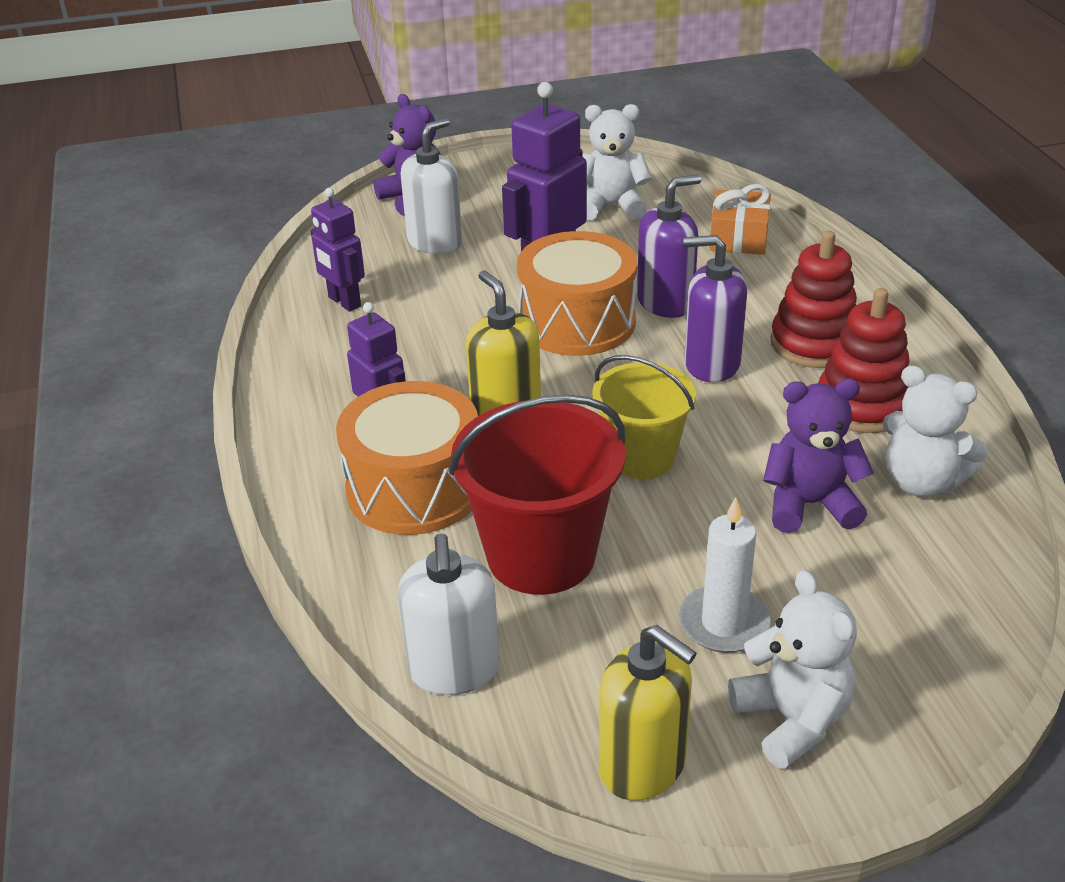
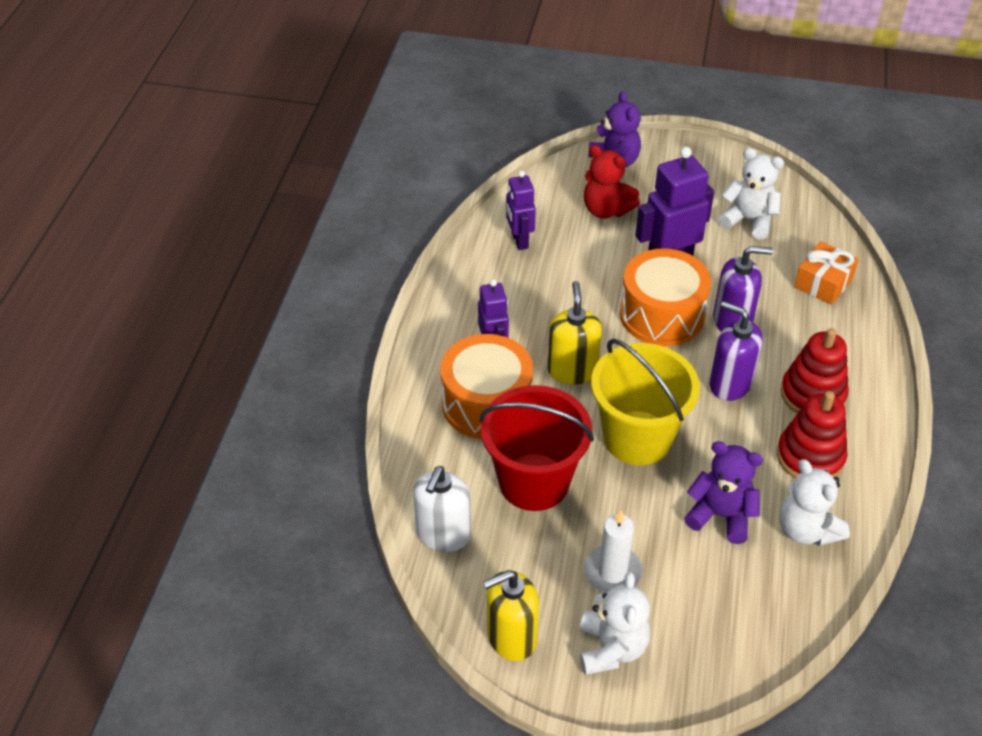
camera: 25 degrees right, 10 degrees up
(435, 242) = (606, 210): white soap dispenser -> red teddy bear
(641, 457) = (637, 438): yellow bucket -> yellow bucket, size x1.51
(643, 766) = (511, 637): yellow soap dispenser -> yellow soap dispenser turned 90 degrees clockwise

